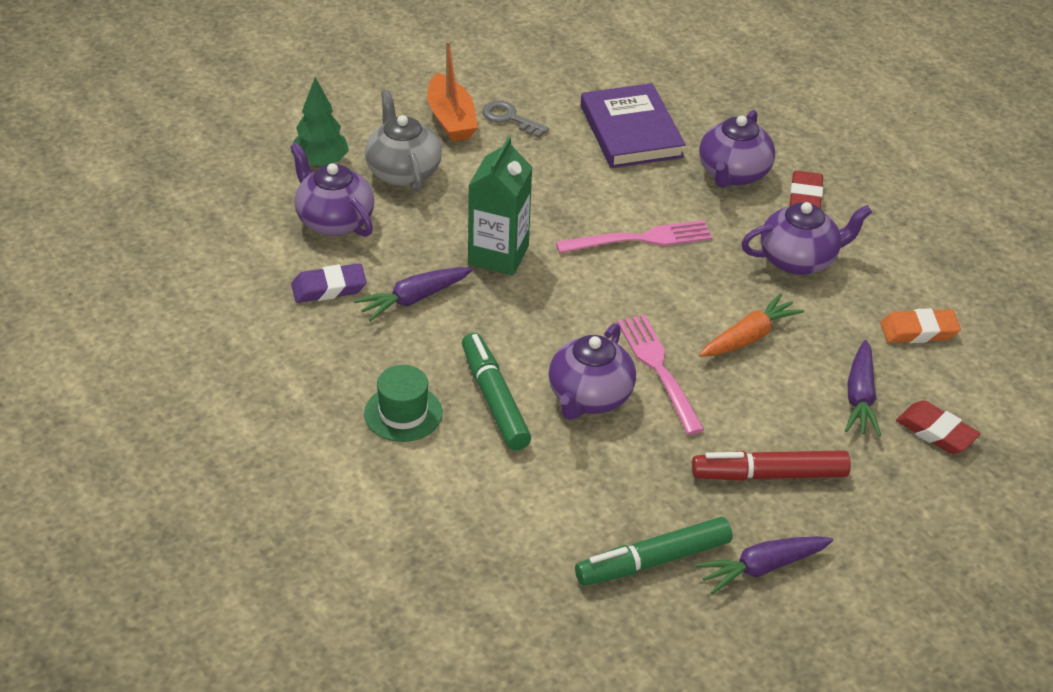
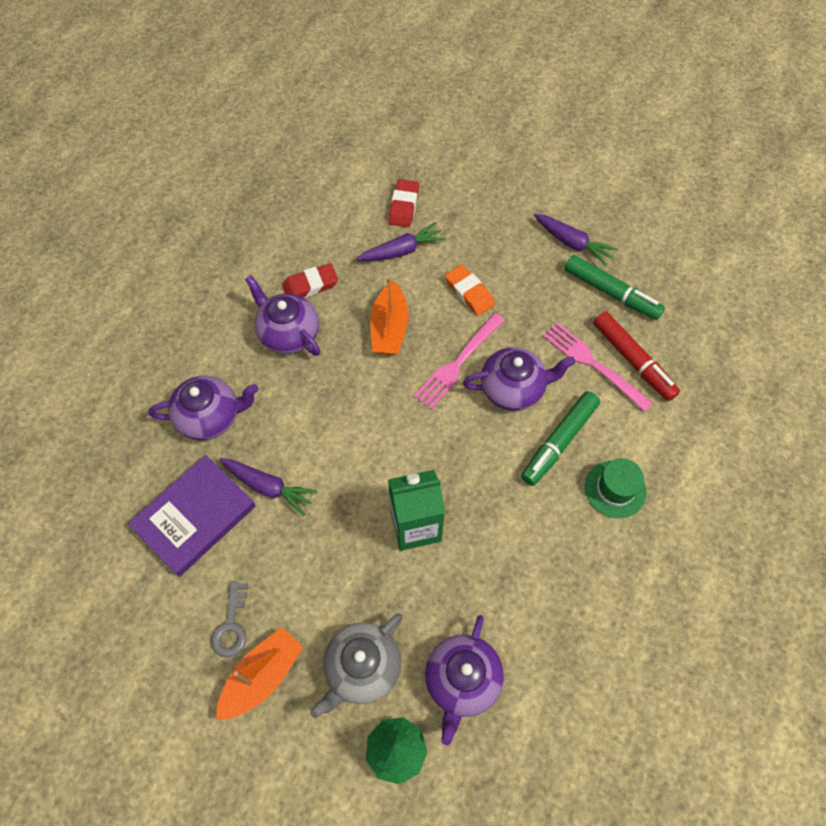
camera: 120 degrees left, 20 degrees up
(329, 288) = (539, 626): purple eraser -> none
(413, 299) = (505, 555): purple carrot -> purple carrot (268, 487)
(640, 239) = (331, 440): pink fork -> pink fork (593, 364)
(749, 337) = (389, 328): orange carrot -> orange boat
(769, 475) = (501, 268): red marker -> red marker (633, 360)
(805, 197) = (211, 359): red eraser -> red eraser (310, 285)
(918, 331) = (318, 244): orange eraser -> orange eraser (469, 293)

